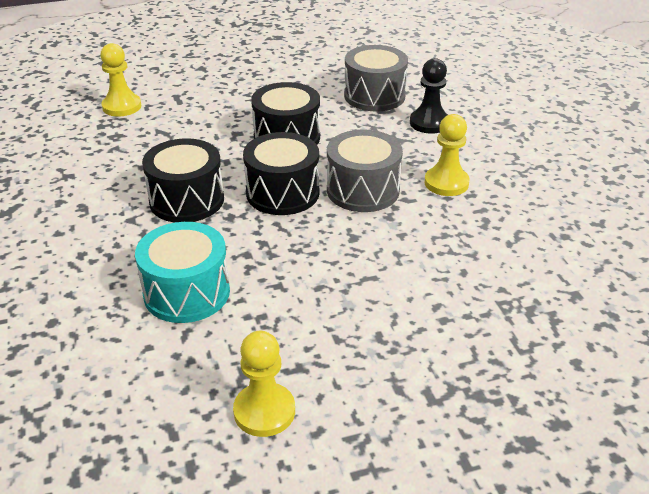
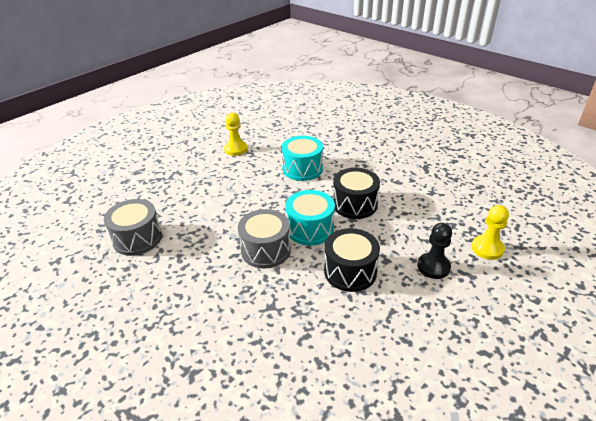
camera: 150 degrees right, 0 degrees up
(282, 193) = (310, 229): black drum -> turquoise drum
(374, 96) = (327, 355): grey drum -> grey drum (137, 238)
(429, 123) = (258, 339): black pawn -> black pawn (433, 267)
(446, 183) = (215, 278): yellow pawn -> none

